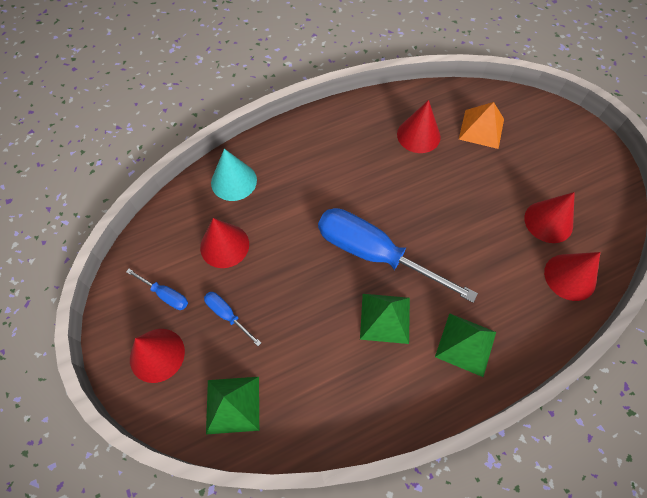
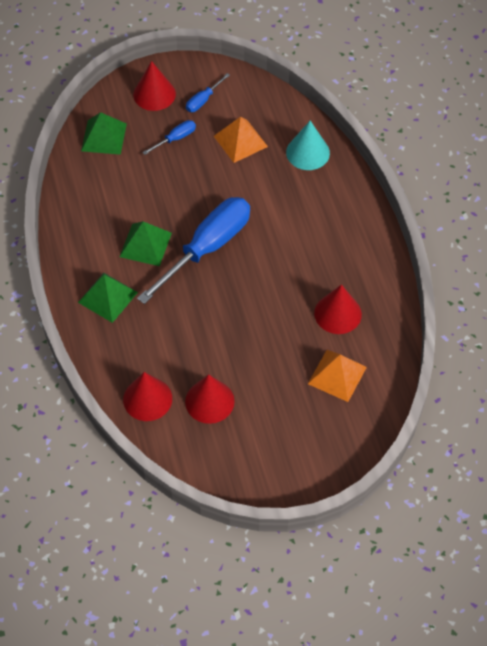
camera: 100 degrees right, 5 degrees down
(224, 245) = (240, 141): red cone -> orange pyramid

